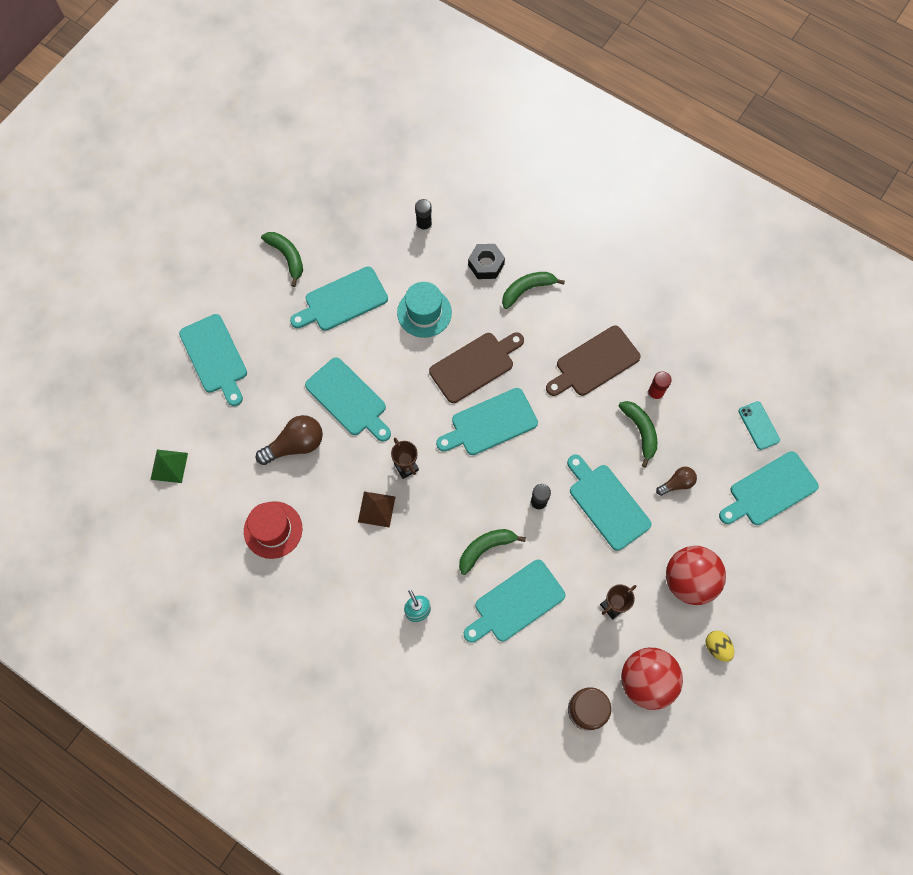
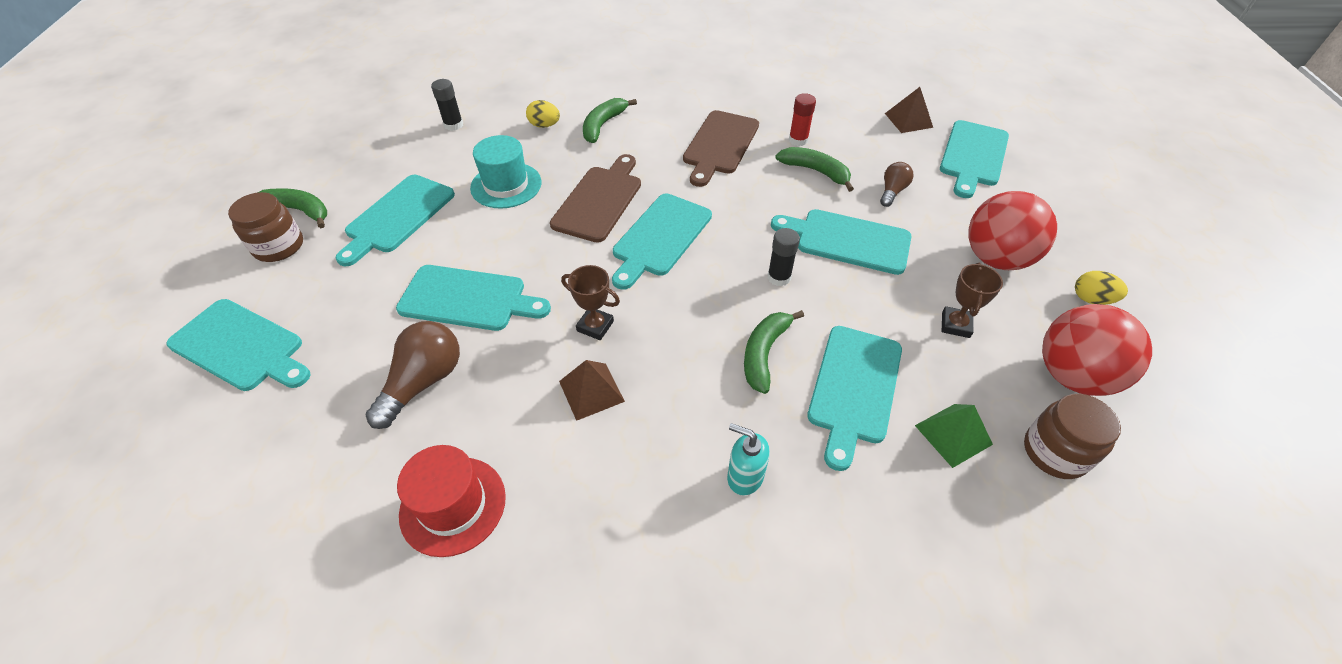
camera: 35 degrees left, 20 degrees down
(169, 466) = (219, 520): green pyramid -> green pyramid (953, 435)
(263, 284) = (279, 246): none -> brown jar
(486, 264) = (544, 125): black nut -> yellow egg
(758, 425) = (908, 120): turquoise phone -> brown pyramid

